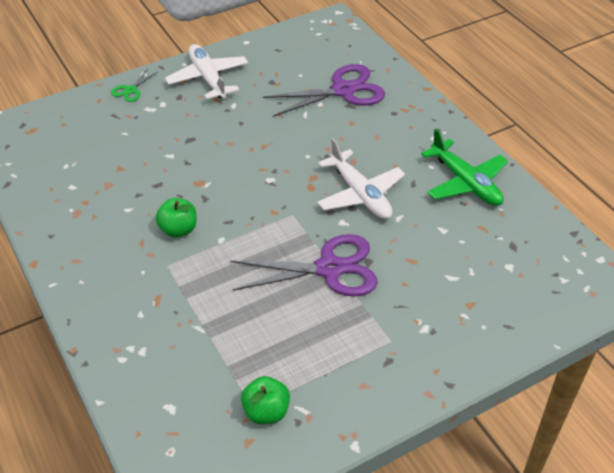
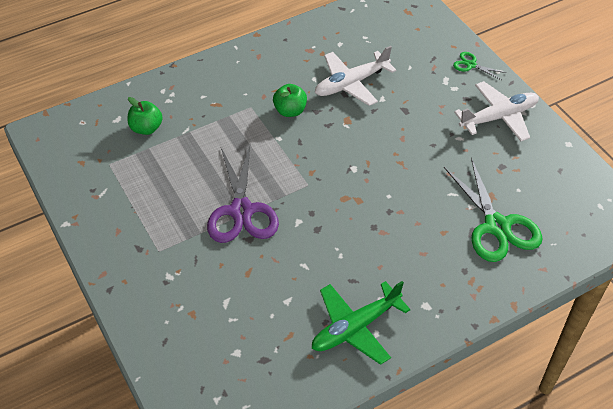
camera: 90 degrees right, 5 degrees up
(266, 411) = (104, 171): green apple -> green apple (146, 128)
(343, 90) = (496, 226): purple scissors -> green scissors
(360, 194) = (335, 236): white plane -> white plane (351, 84)

